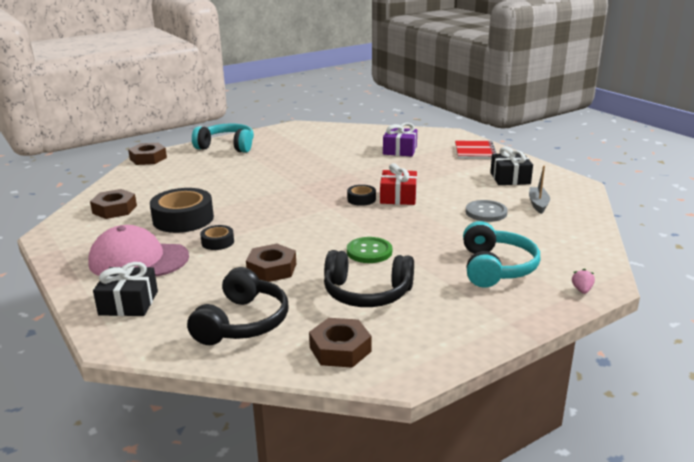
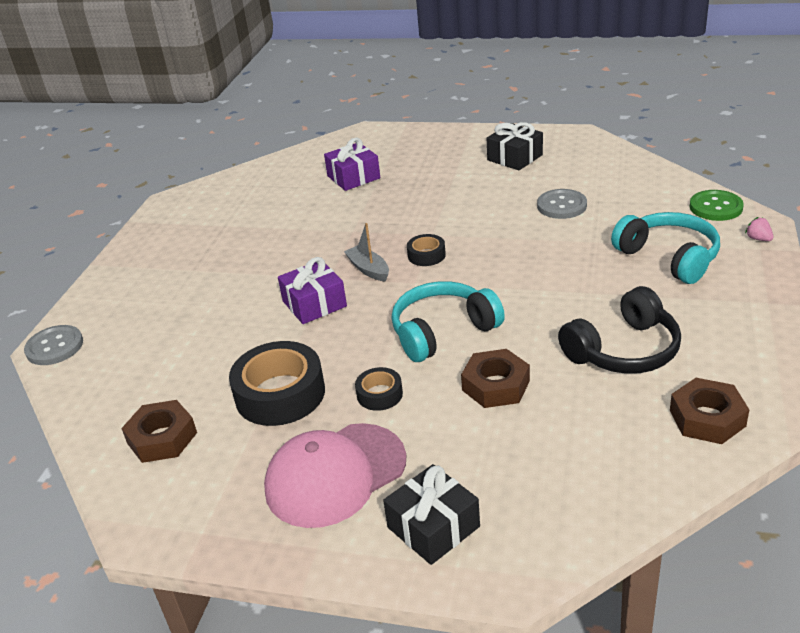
camera: 40 degrees left, 10 degrees up
(148, 158) = (54, 347): brown nut -> grey button
(227, 146) = (134, 273): turquoise headphones -> turquoise headphones (443, 331)
(242, 322) = (583, 458): black headphones -> none
(269, 193) = (314, 304): none -> purple gift
(369, 252) = (544, 307): green button -> green button (715, 207)
(398, 197) = (456, 232): red gift -> none
(474, 151) = (429, 142): red notebook -> none
(538, 204) = (586, 173): grey boat -> grey boat (368, 269)

